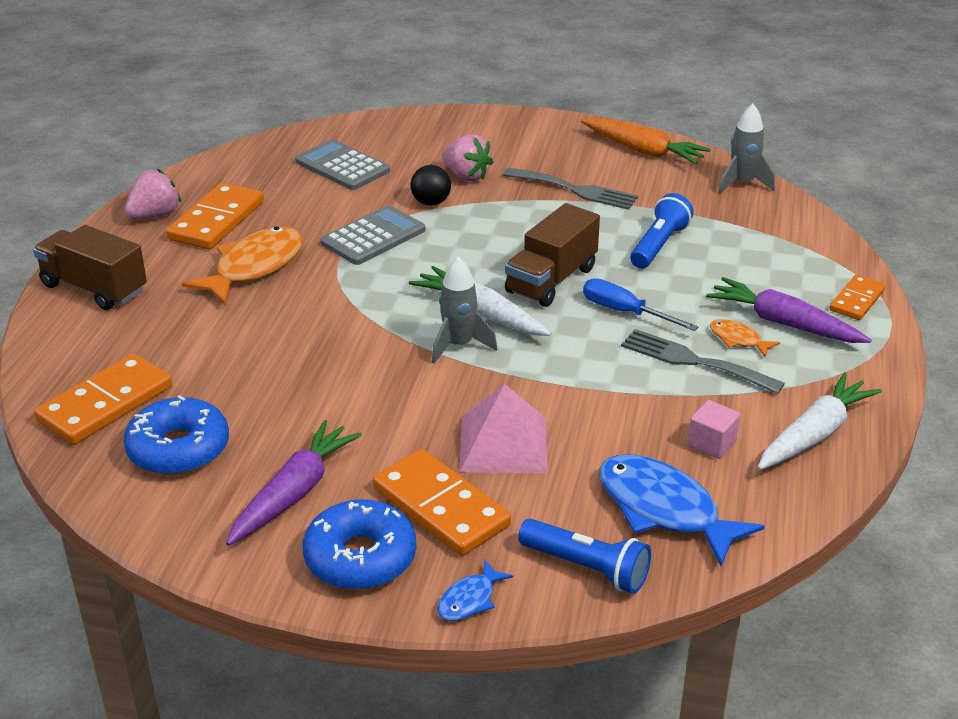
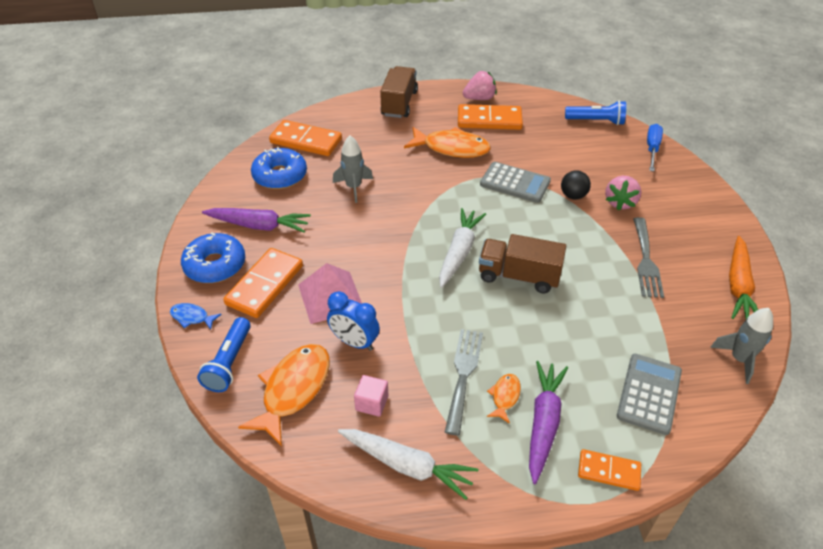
camera: 70 degrees right, 10 degrees up
(155, 215) = (479, 98): pink strawberry -> pink strawberry turned 45 degrees counterclockwise
(342, 166) = (586, 146): grey calculator -> grey calculator (649, 394)
(459, 345) = (420, 252): grey rocket -> grey rocket (354, 187)
(601, 438) = (354, 342): none -> blue clock
(625, 312) = (503, 323): blue screwdriver -> blue screwdriver (652, 149)
(658, 245) = (603, 324): blue flashlight -> blue flashlight (596, 121)
(664, 510) = (293, 390): blue fish -> orange fish

